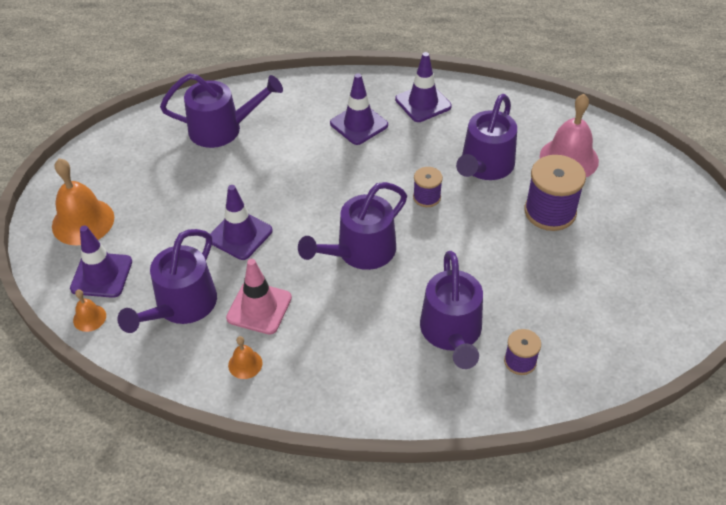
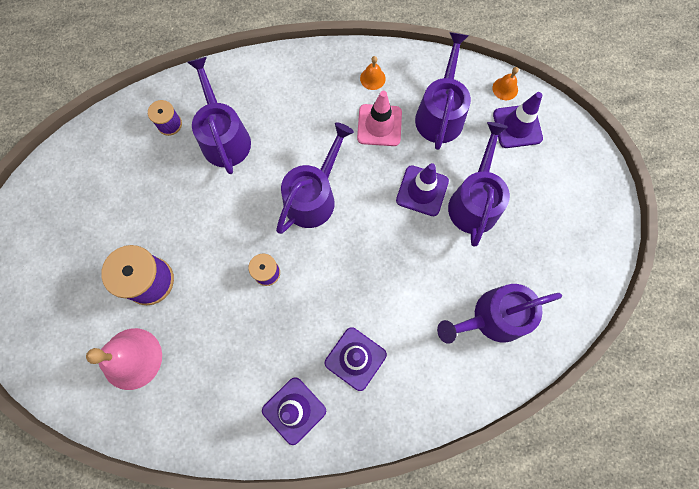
camera: 165 degrees right, 25 degrees up
(83, 221) = (563, 174): orange bell -> none
(485, 166) = (216, 326): purple watering can -> purple watering can (474, 201)

